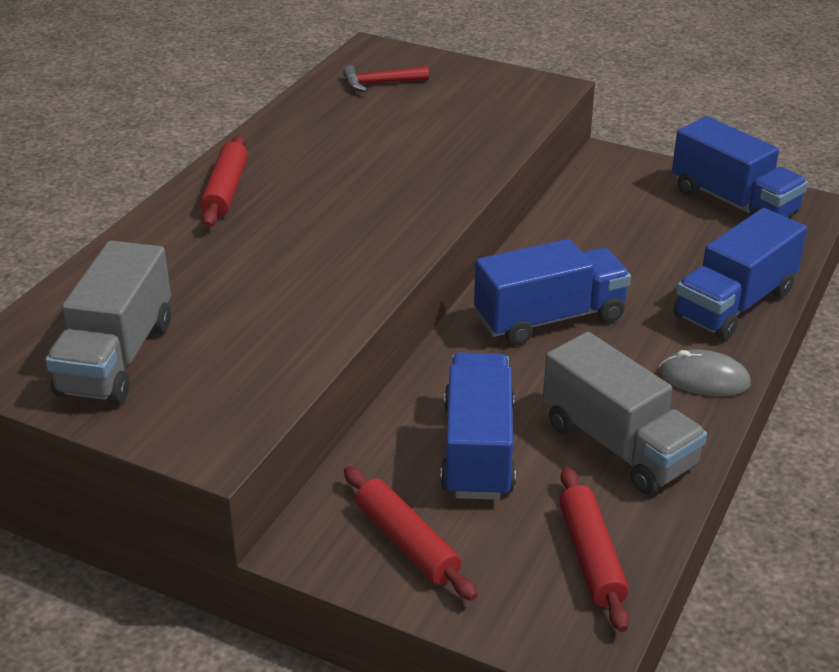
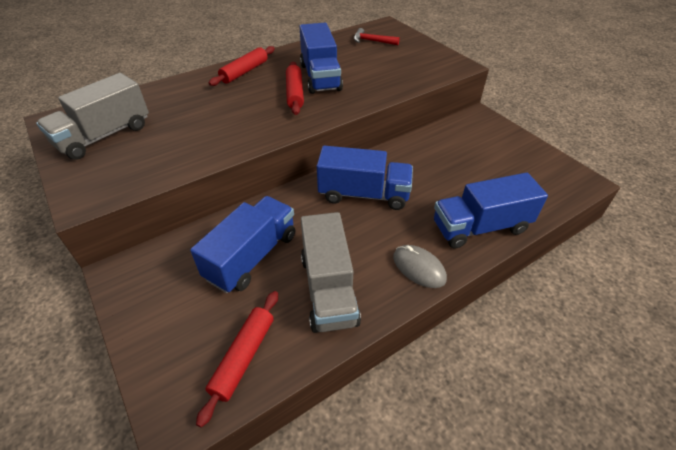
camera: 30 degrees right, 10 degrees up
(407, 543) = (163, 295): red rolling pin -> red rolling pin (294, 93)
(733, 203) = (534, 164): blue truck -> blue truck (320, 77)

